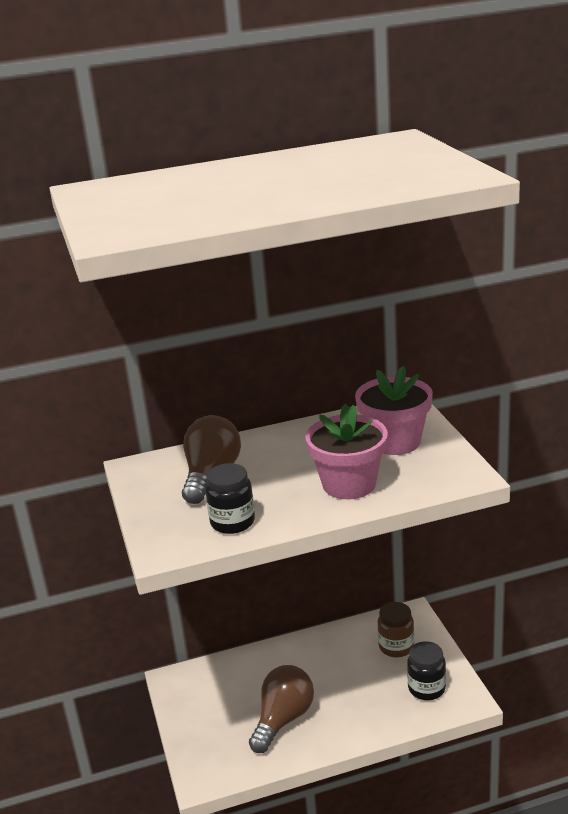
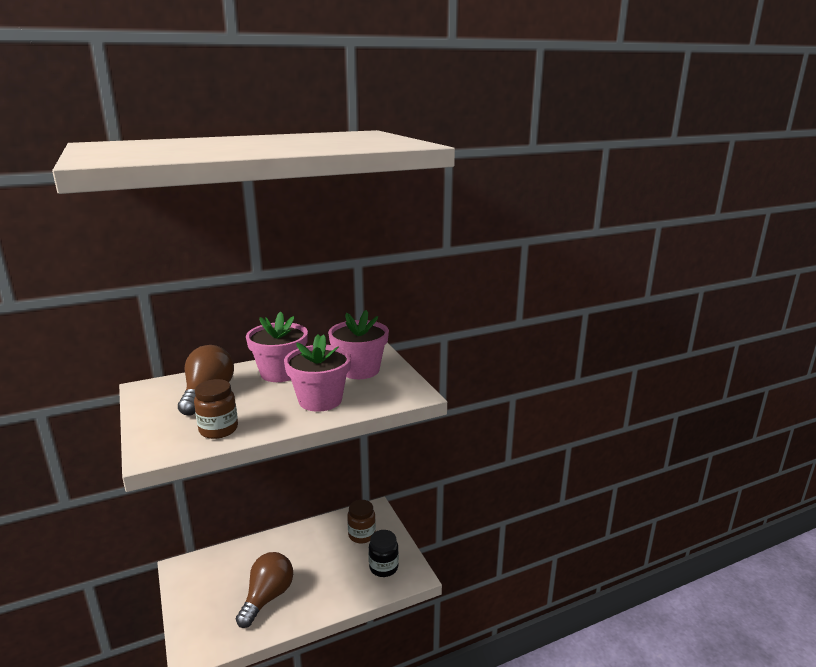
camera: 10 degrees left, 5 degrees down
(232, 522) = (218, 430): black jar -> brown jar
(295, 446) = (280, 373): none -> pink flower pot

